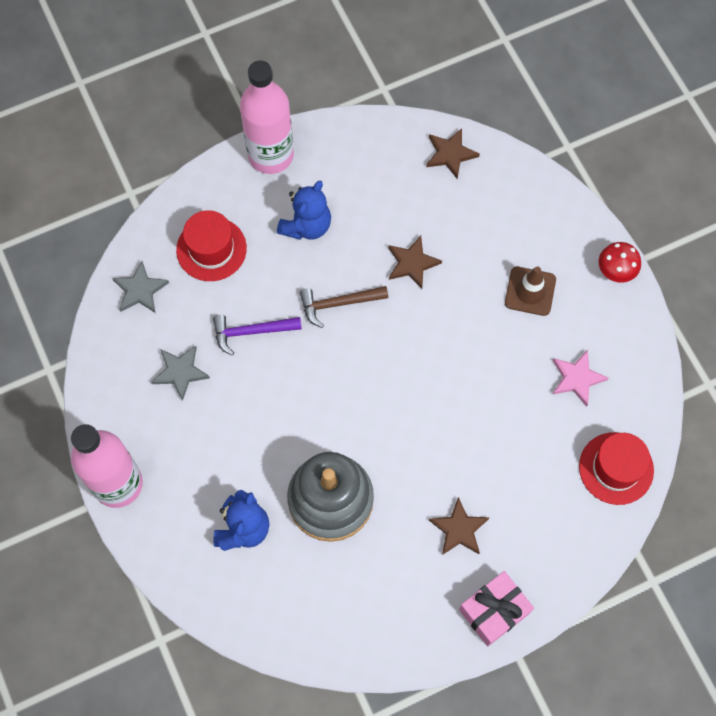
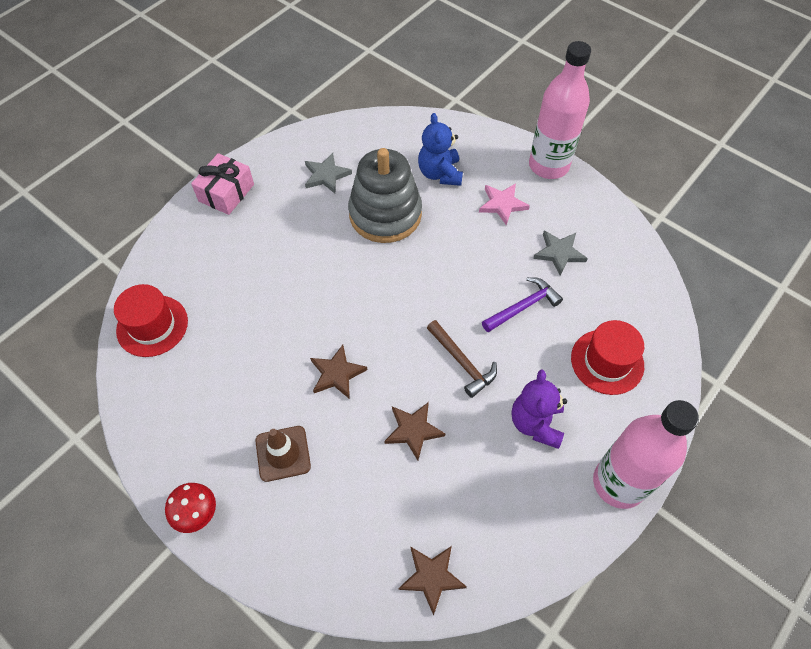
camera: 155 degrees right, 10 degrees down
(140, 290) = (640, 301): grey star -> grey star (326, 175)
(306, 225) = (536, 423): blue teddy bear -> purple teddy bear
(339, 304) = (462, 362): brown hammer -> brown hammer turned 90 degrees clockwise
(459, 529) = (274, 232): brown star -> brown star (337, 373)
(577, 378) = (209, 387): pink star -> pink star (502, 204)

